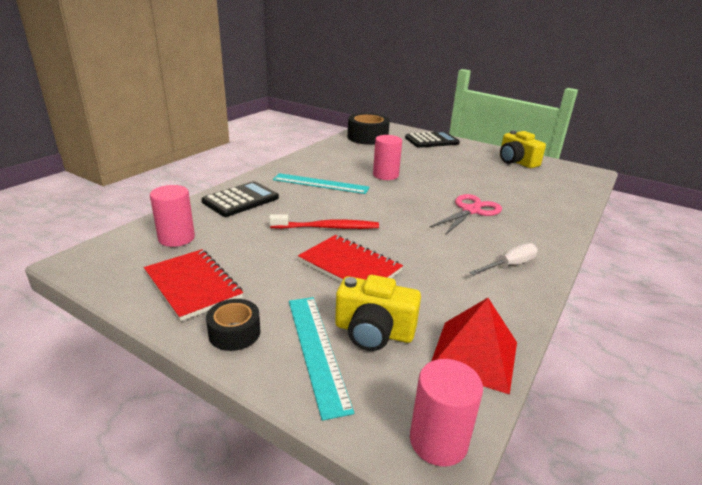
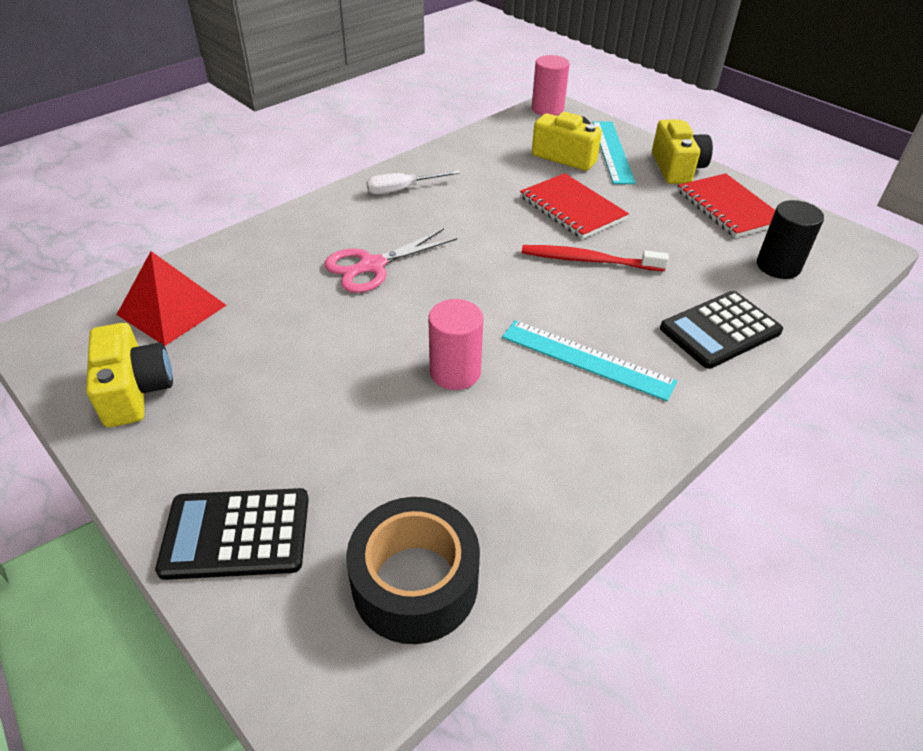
camera: 165 degrees left, 15 degrees up
(176, 238) = (778, 266): pink cylinder -> black cylinder
(234, 333) = (676, 168): black tape -> yellow camera
(474, 355) = (498, 136): red pyramid -> red pyramid (172, 309)

